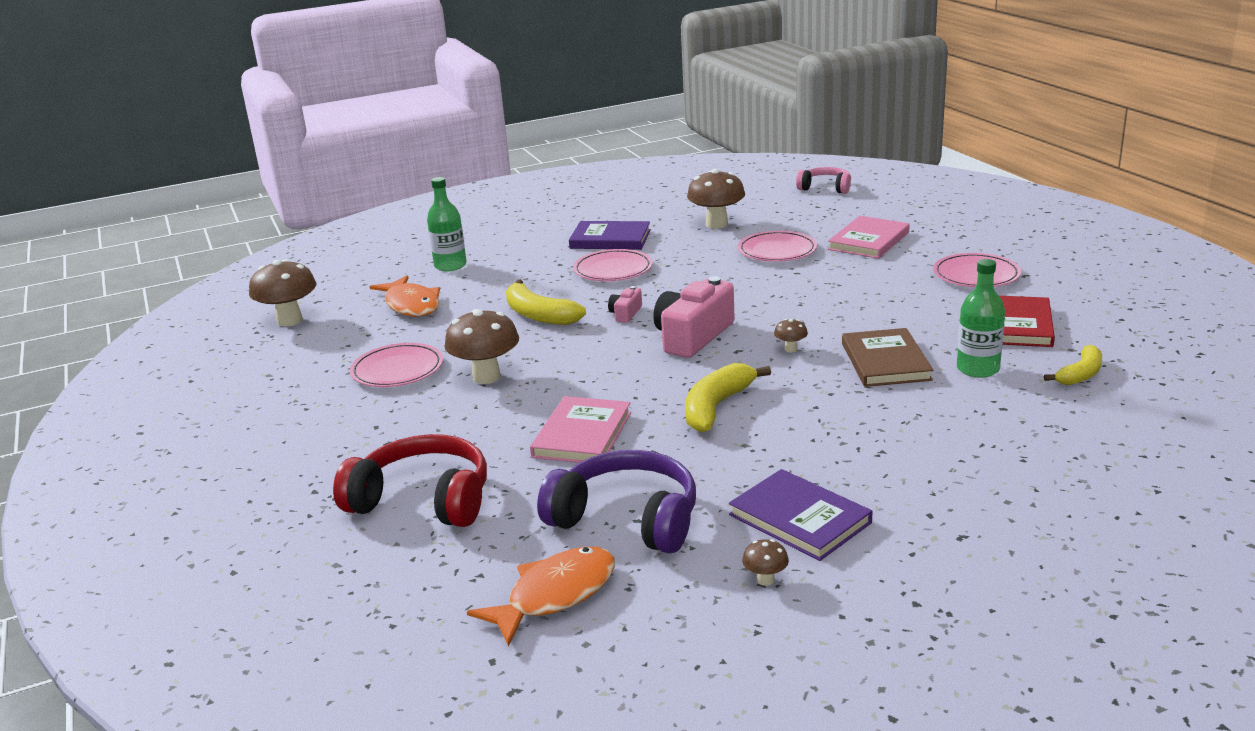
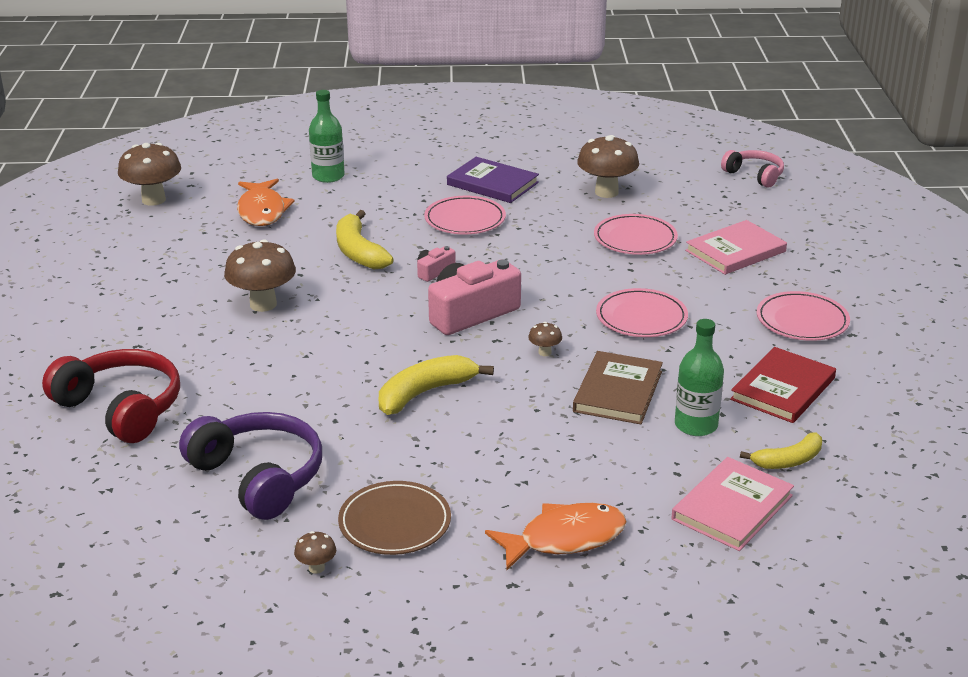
camera: 20 degrees right, 5 degrees up
(397, 370) = (199, 276): pink plate -> pink plate (641, 317)
(555, 595) = (148, 525): orange fish -> orange fish (564, 539)
(582, 434) = (291, 385): pink book -> pink book (732, 507)
(800, 518) = (395, 522): purple book -> brown plate

